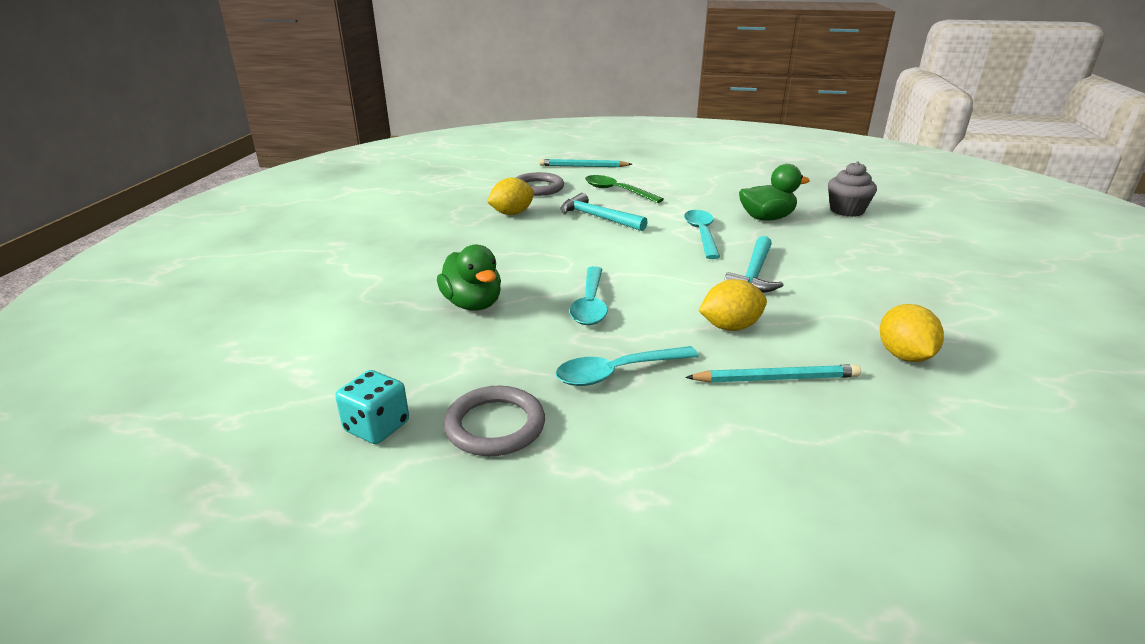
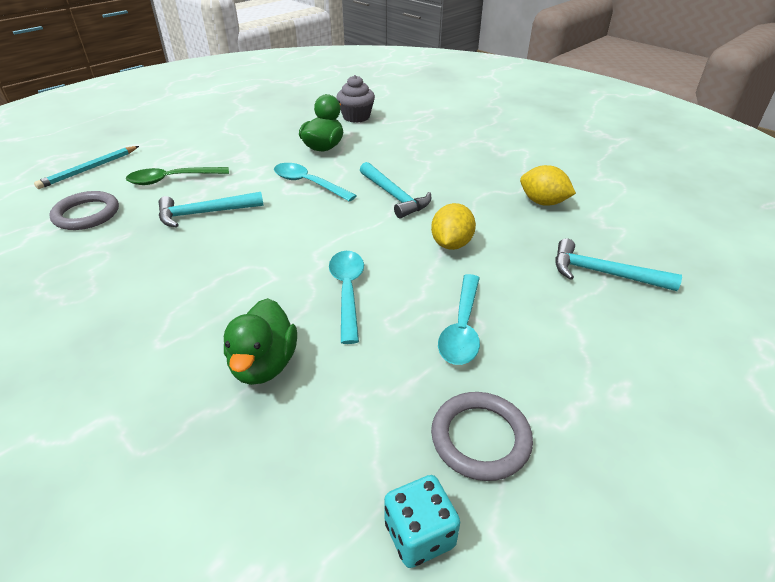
camera: 55 degrees left, 10 degrees up
(473, 304) = (264, 364): green duck -> green duck turned 90 degrees clockwise
(512, 213) = (114, 255): yellow lemon -> none
(590, 304) = (347, 292): turquoise spoon -> turquoise spoon turned 135 degrees counterclockwise
(775, 379) = (529, 261): turquoise pencil -> none
(835, 436) = (603, 273): none -> turquoise hammer

